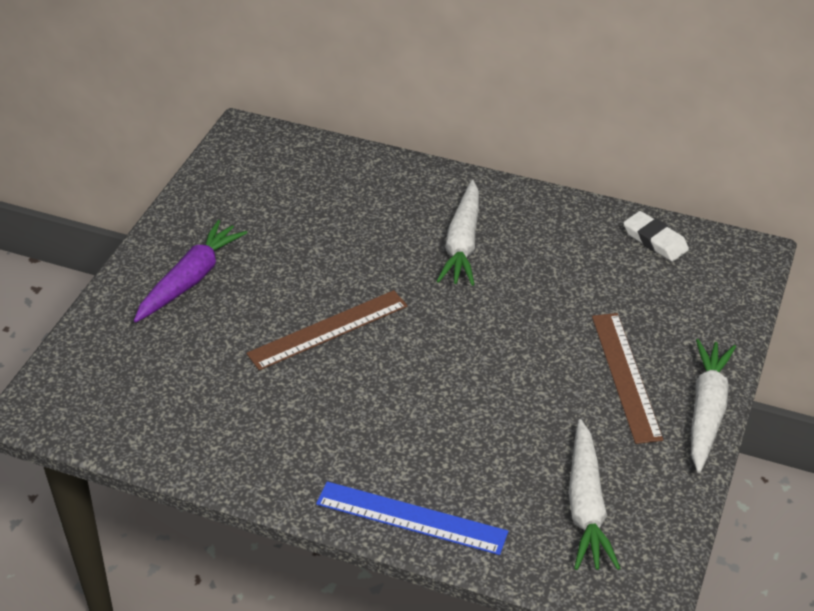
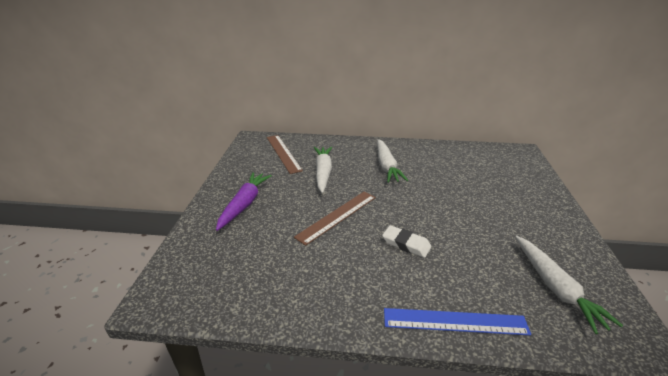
camera: 15 degrees left, 10 degrees down
(626, 376) = (514, 211): brown ruler -> brown ruler (283, 153)
(655, 240) = (476, 152): white eraser -> white eraser (406, 244)
(707, 411) = (569, 220): white carrot -> white carrot (323, 172)

